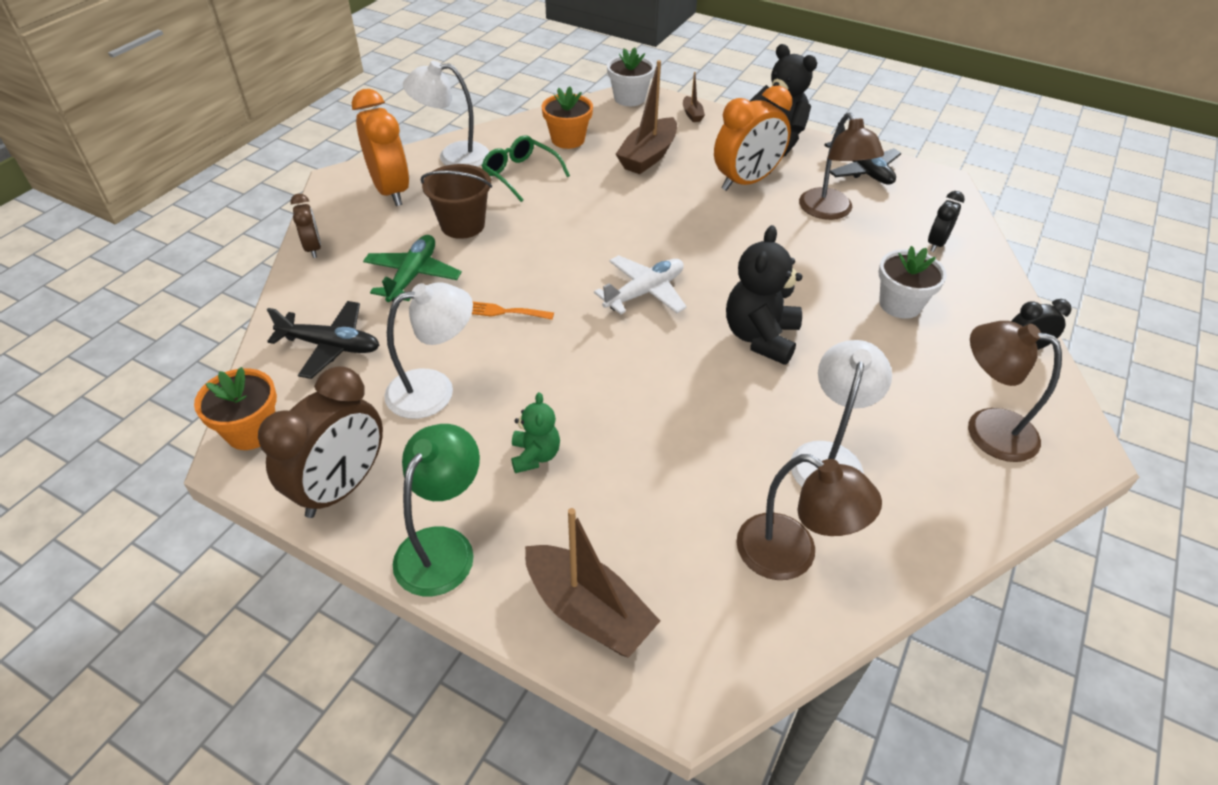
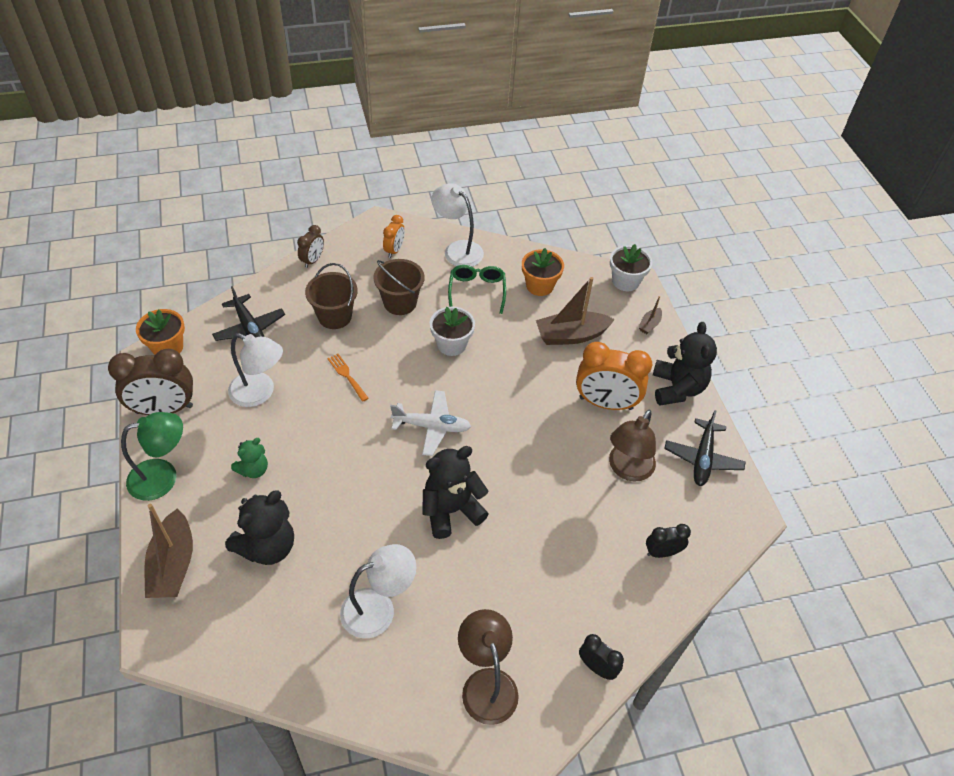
camera: 45 degrees right, 5 degrees up
(391, 191) = (394, 250): orange clock -> orange clock, size x0.52
(413, 276) = (334, 316): green plane -> brown bucket
(656, 504) = (267, 546): none -> black teddy bear
(791, 555) = (285, 634): brown lamp -> none
(900, 304) = (566, 567): white flower pot -> white flower pot (451, 344)

